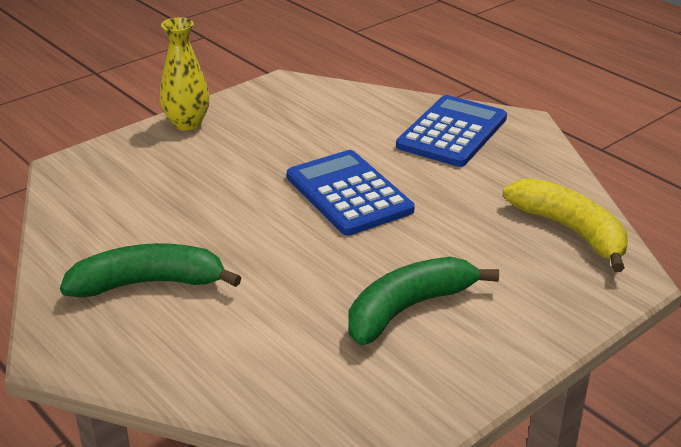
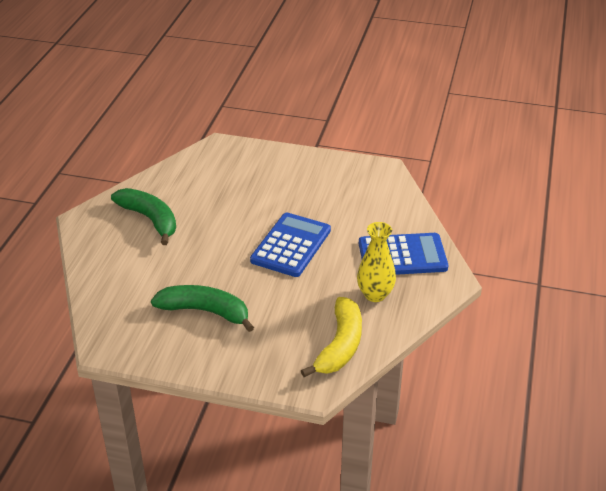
camera: 55 degrees right, 5 degrees up
(187, 123) = (300, 158): yellow vase -> yellow vase (375, 294)

